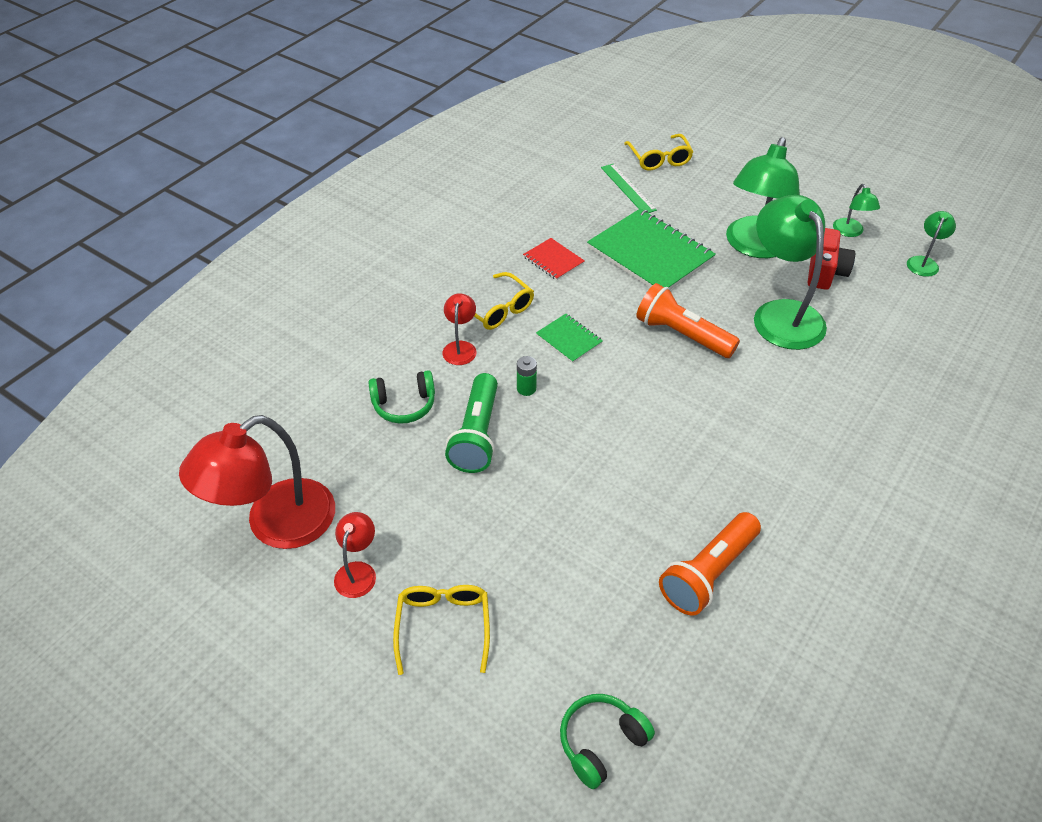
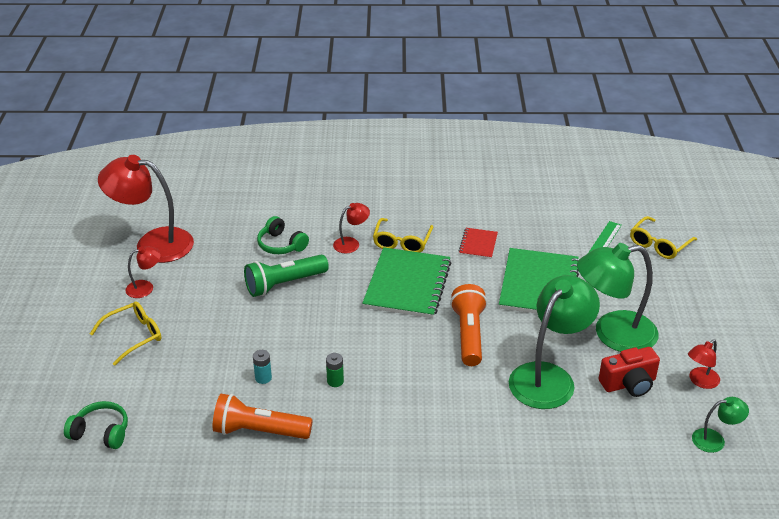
camera: 55 degrees right, 10 degrees down
(526, 389) = (343, 286): green battery -> green battery (335, 381)
(569, 339) = (407, 285): green notebook -> green notebook, size x2.07
(623, 529) = (263, 378): none -> turquoise battery
(850, 232) = (700, 381): green lamp -> red lamp

